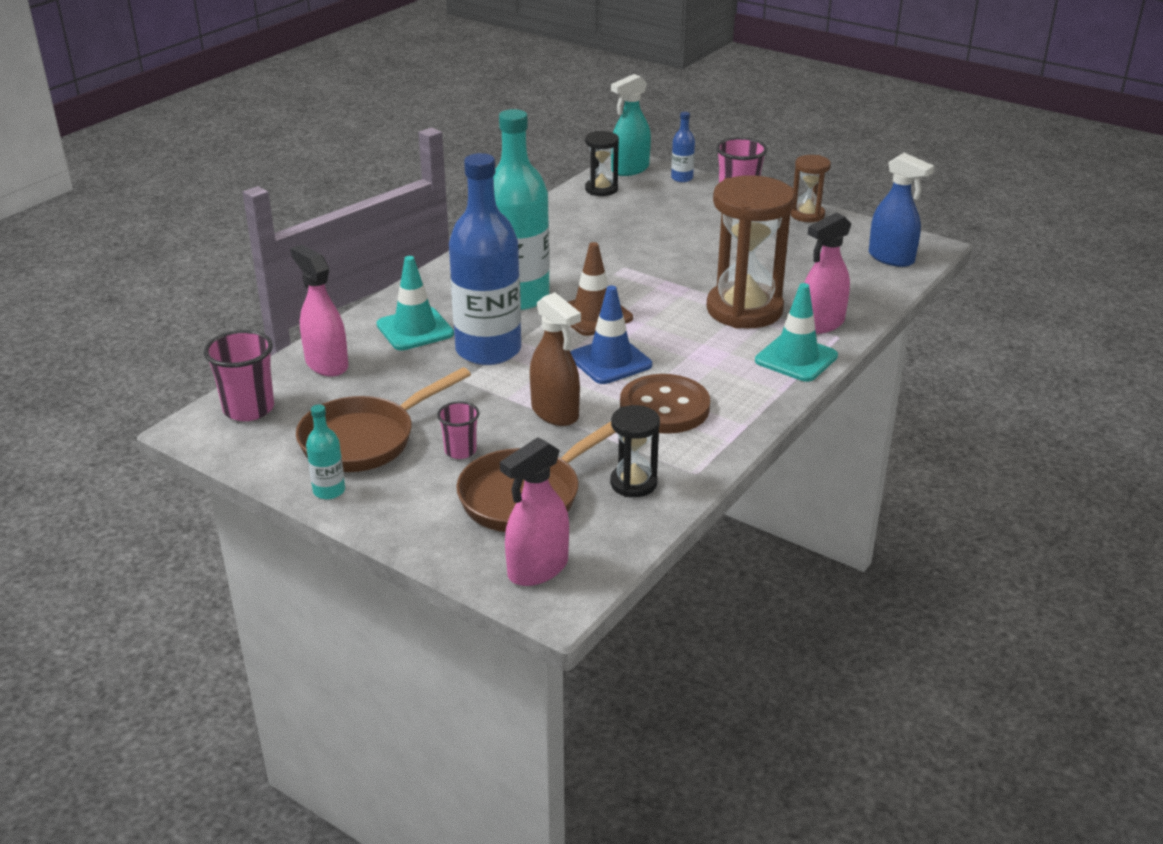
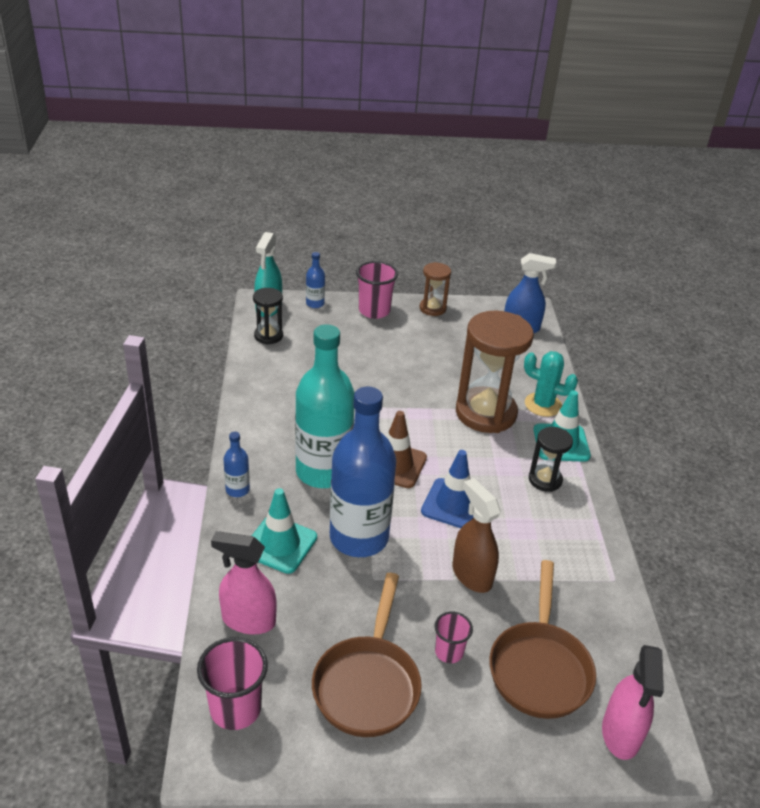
camera: 40 degrees left, 5 degrees up
(329, 491) = (399, 756): turquoise bottle -> none
(428, 283) = (237, 490): none -> blue bottle
(555, 413) = (471, 575): brown spray bottle -> brown spray bottle turned 135 degrees counterclockwise
(633, 483) = (590, 612): black hourglass -> black hourglass (545, 480)
(664, 407) = (533, 530): brown button -> none
(821, 324) = (543, 405): pink spray bottle -> turquoise cactus

